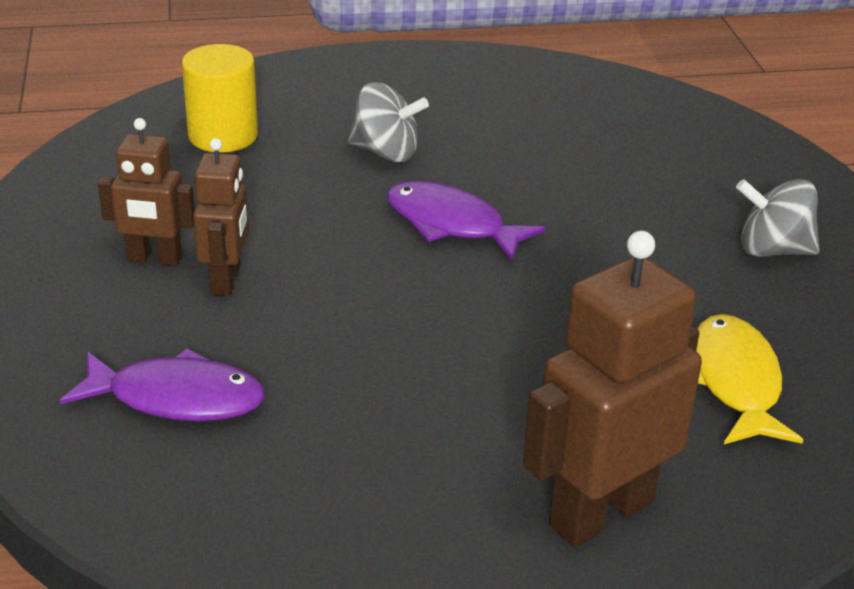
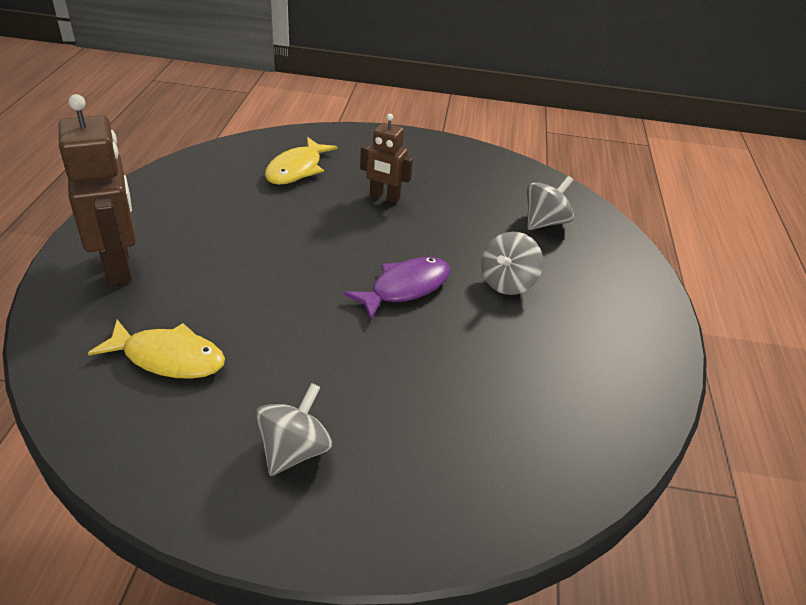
camera: 105 degrees right, 5 degrees up
(154, 259) = (414, 180): brown robot -> none
(177, 398) = (297, 169): purple fish -> yellow fish
(223, 135) = (544, 222): yellow cylinder -> grey spinning top

